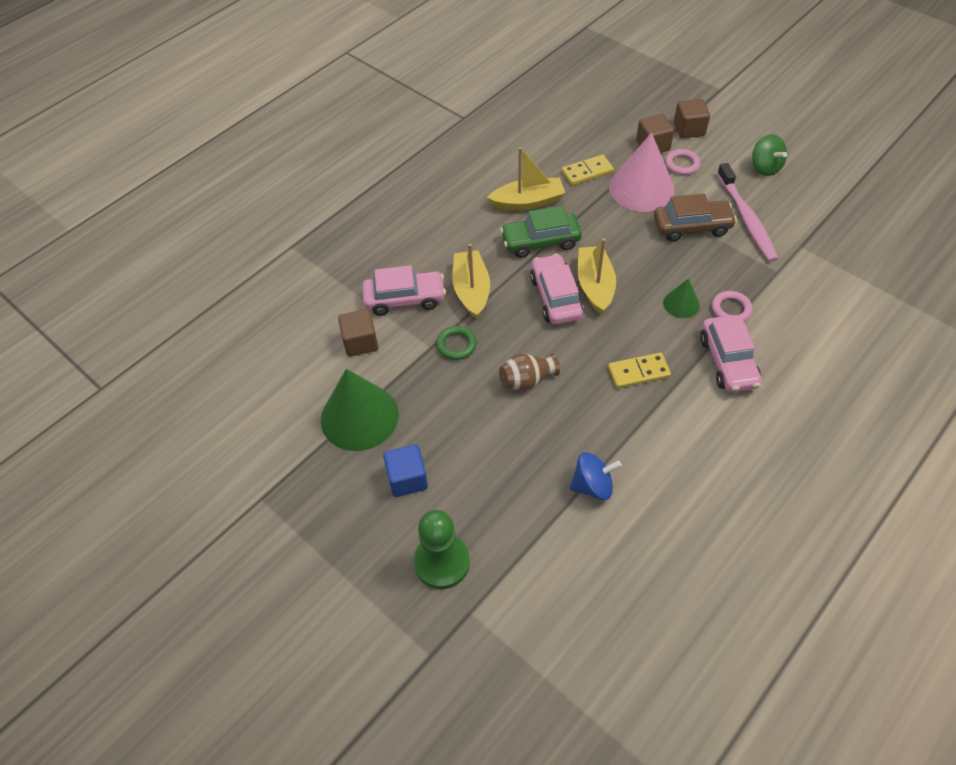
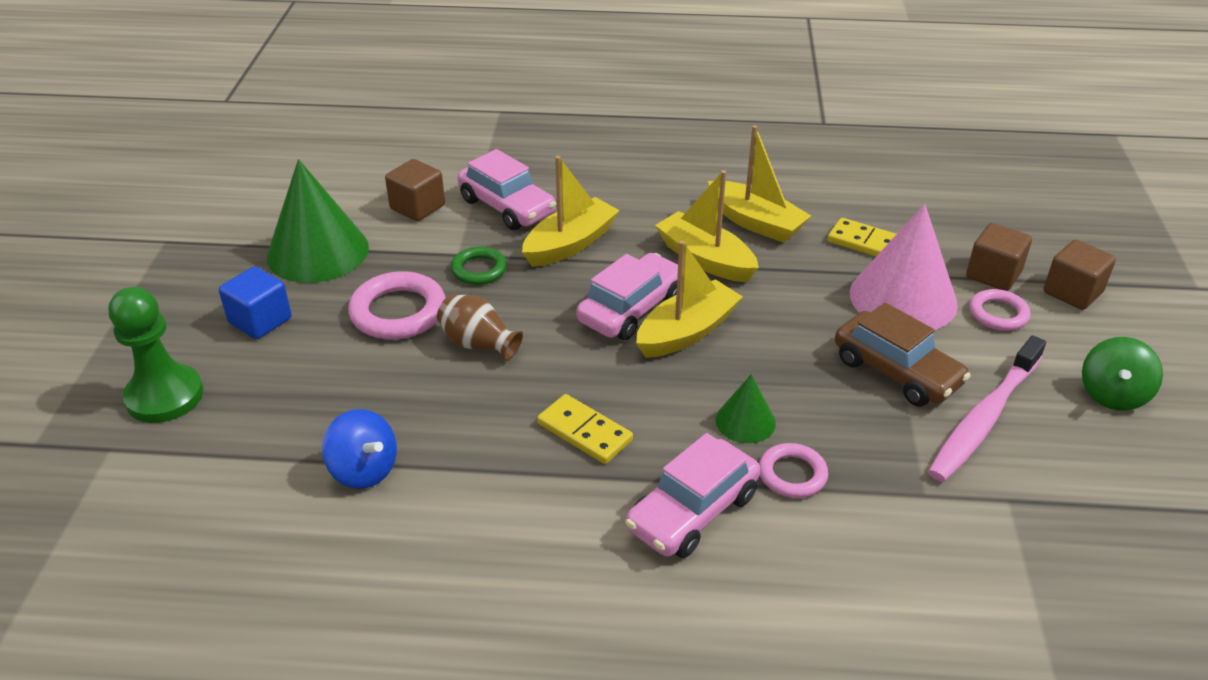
camera: 50 degrees right, 15 degrees down
(462, 404) = (398, 312): none -> pink ring
(540, 242) = (705, 259): green car -> yellow boat

